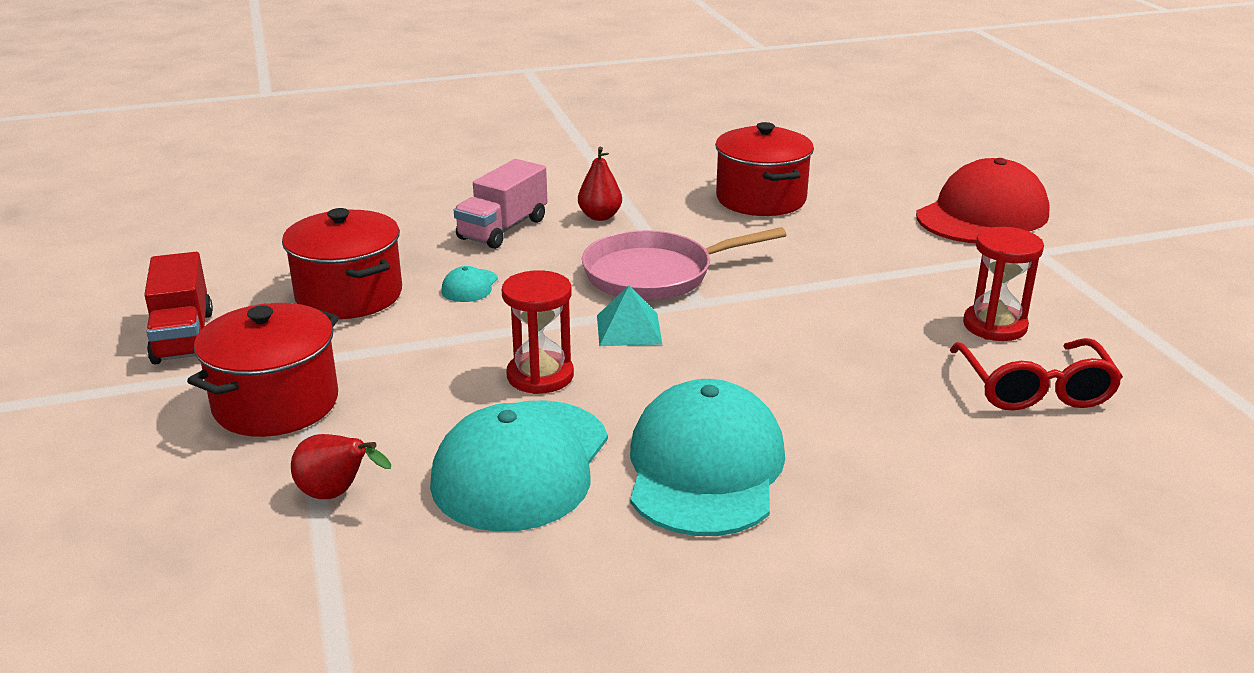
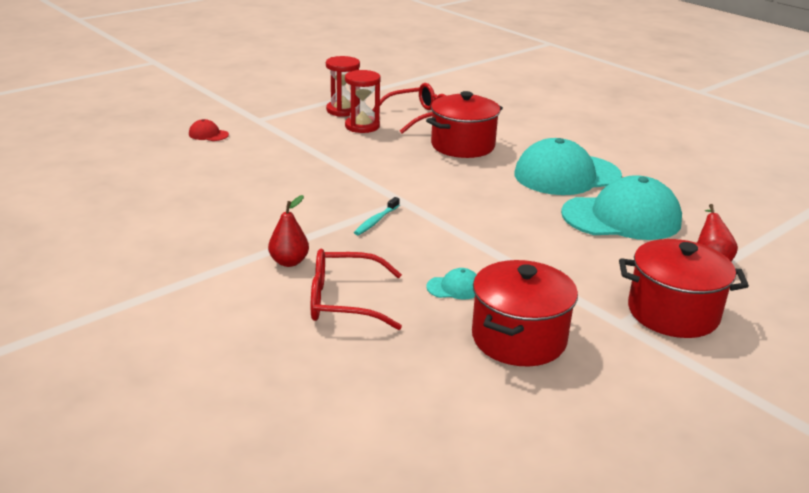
camera: 115 degrees left, 0 degrees up
(183, 337) = (658, 397): red truck -> none
(503, 229) = (344, 301): pink truck -> red glasses
(540, 376) = (539, 232): red hourglass -> red hourglass (343, 110)
(629, 329) = (458, 216): turquoise pyramid -> none
(656, 274) = (376, 221): pink pan -> turquoise toothbrush
(761, 199) = (216, 203): red pot -> red pot (463, 146)
(982, 215) = (208, 134): red cap -> red cap, size x0.40

